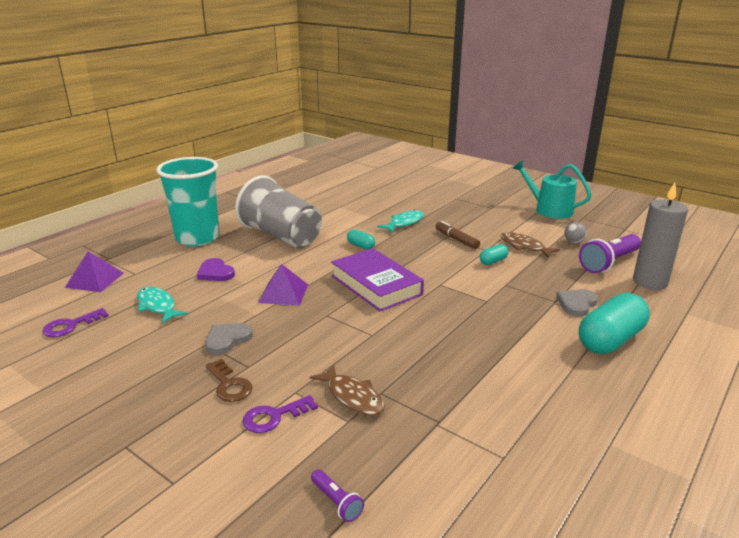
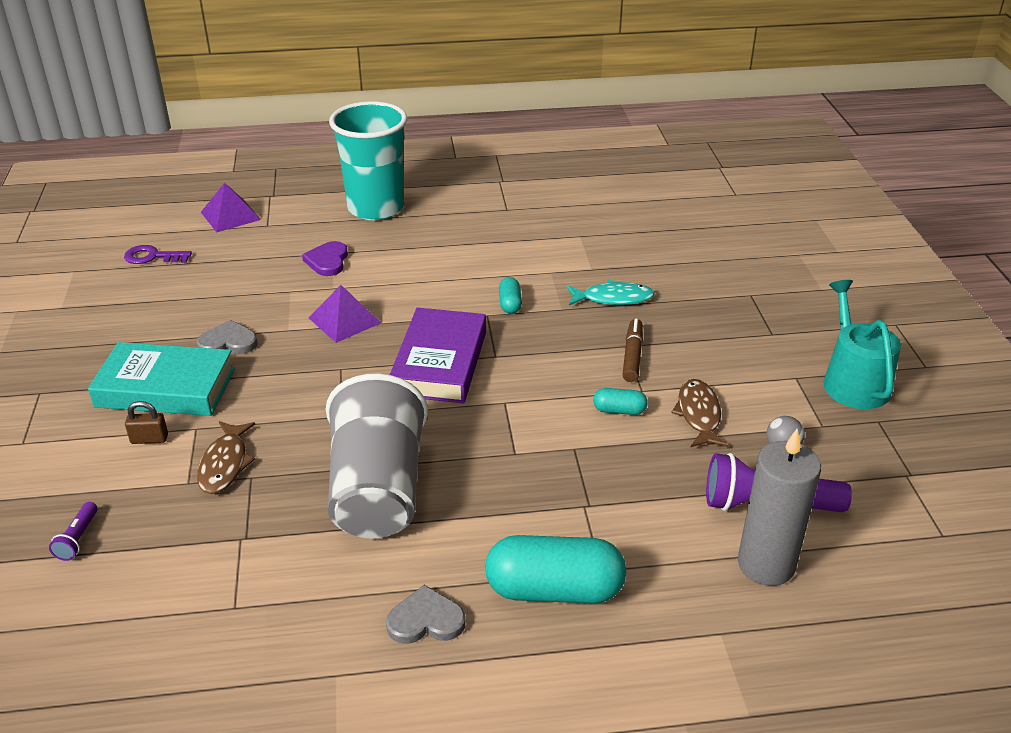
camera: 45 degrees right, 10 degrees up
(157, 306) = (233, 273): turquoise fish -> none
(229, 385) = (165, 388): brown key -> turquoise book
(274, 417) = (149, 439): purple key -> brown padlock
(281, 236) = (453, 247): grey cup -> grey cup (378, 490)
(576, 304) = (606, 525): grey heart -> grey heart (426, 620)

